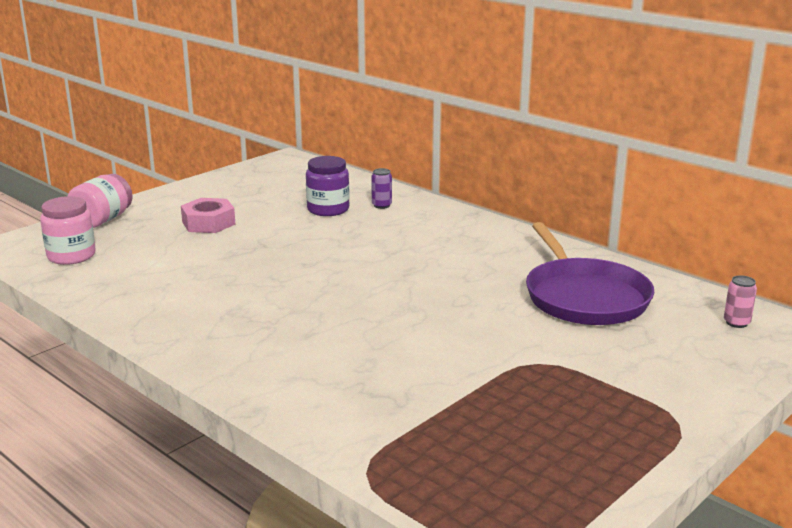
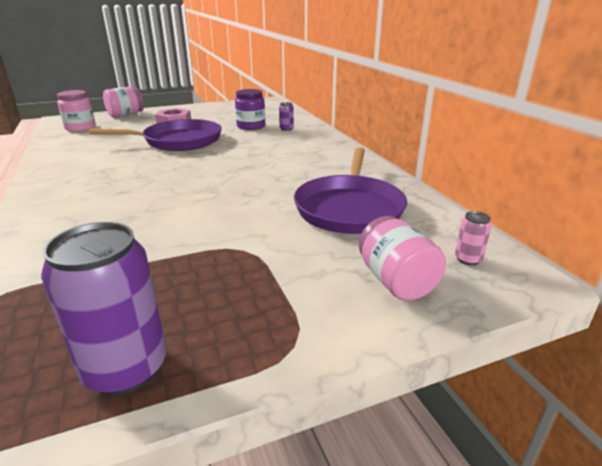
camera: 25 degrees right, 5 degrees up
(263, 251) = (178, 141): none -> purple pan
(577, 475) = (126, 368): none -> purple can
(700, 356) = (396, 281): none -> pink jar

